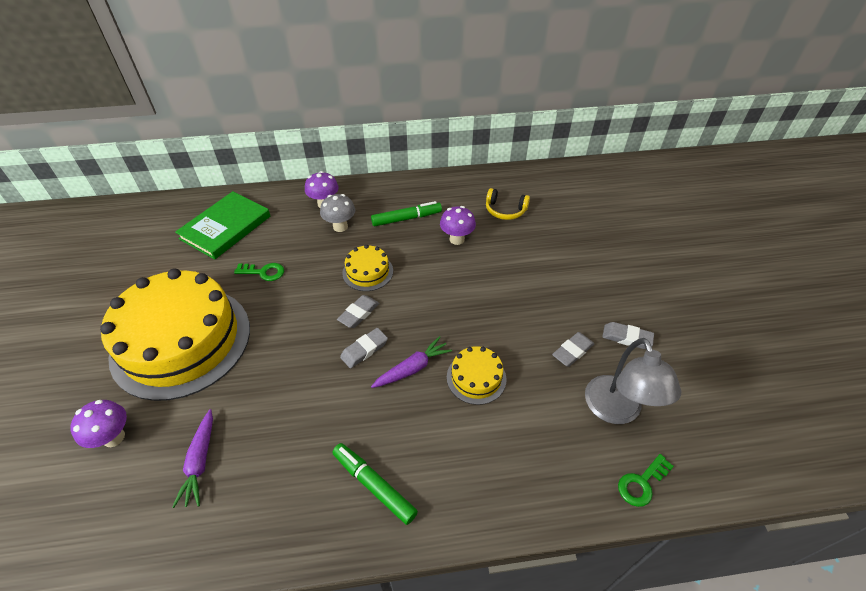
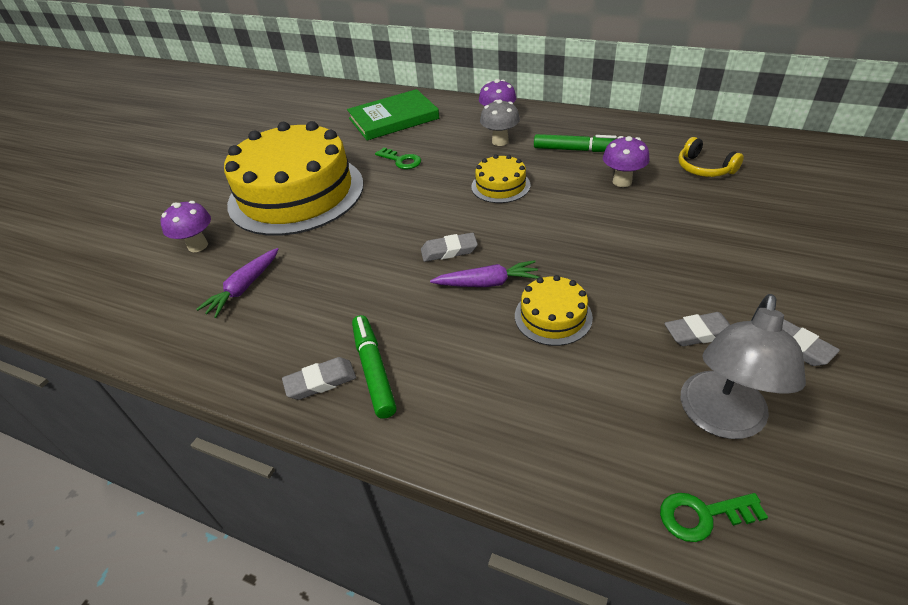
camera: 35 degrees right, 5 degrees down
(359, 313) = (466, 218): grey eraser -> grey eraser (320, 381)

